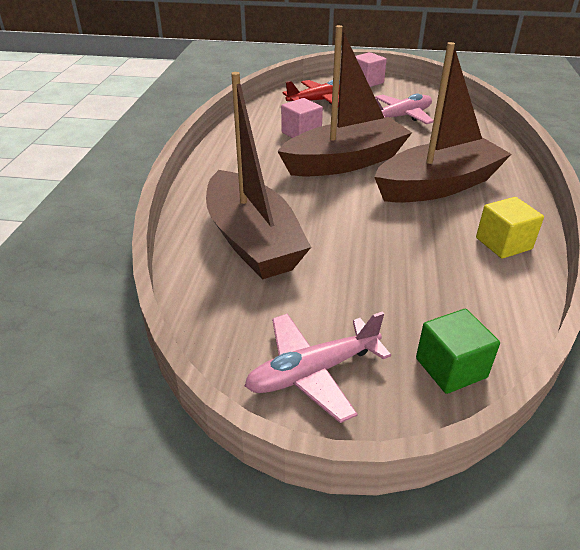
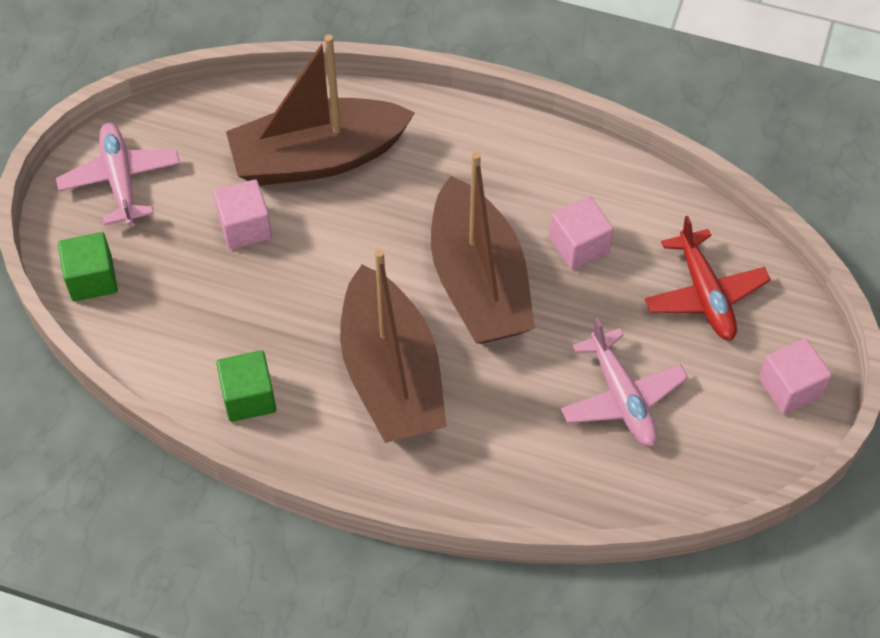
camera: 100 degrees right, 20 degrees up
(341, 270) = (245, 227): none -> pink cube
(503, 243) = (249, 397): yellow cube -> green cube

